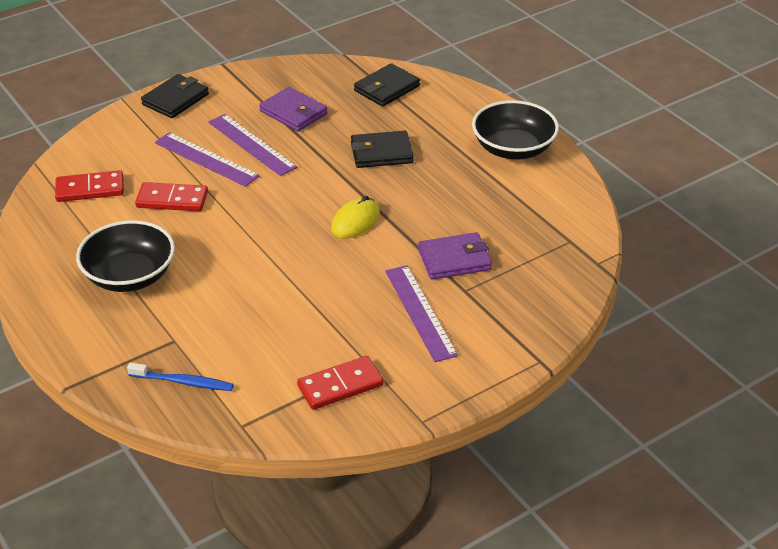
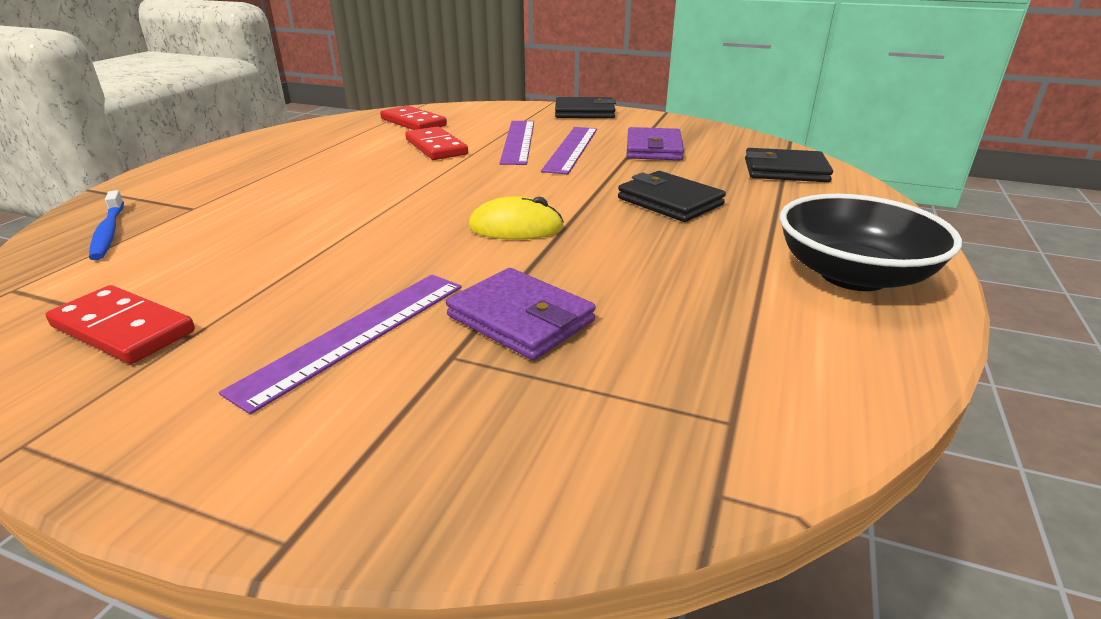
camera: 55 degrees right, 10 degrees down
(130, 276) = (295, 164): black bowl -> none

